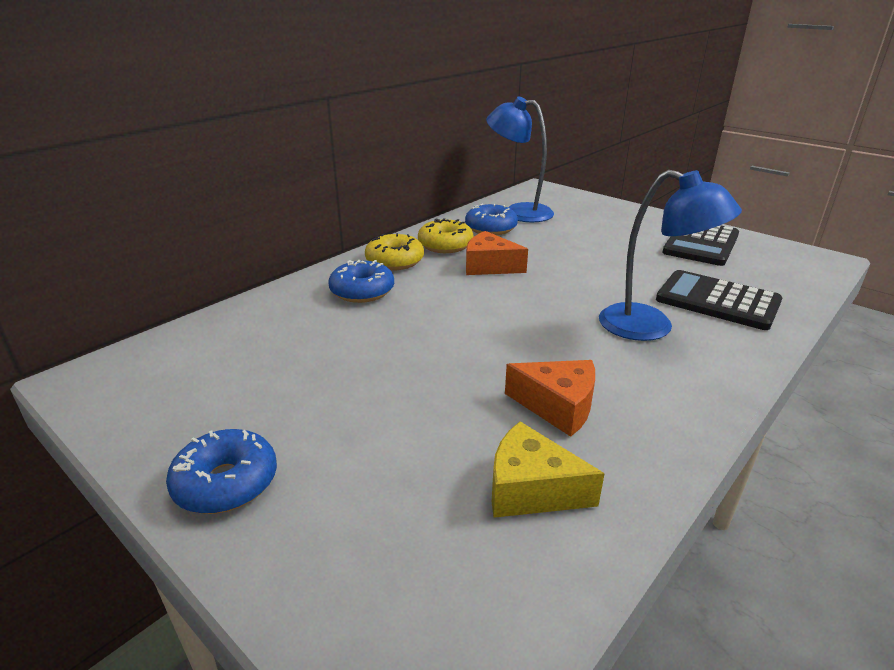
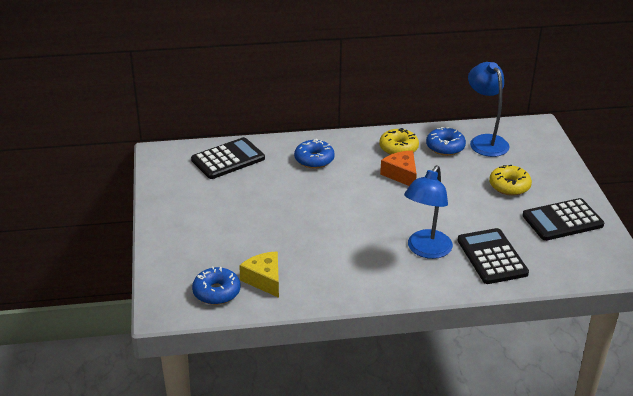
camera: 40 degrees right, 5 degrees up
(226, 483) = (171, 222): blue donut -> blue donut (216, 292)
(229, 339) = (228, 159): none -> black calculator
(395, 261) = (355, 147): yellow donut -> yellow donut (509, 186)
(557, 406) = (319, 259): orange cheese -> none
(650, 327) = (426, 250): blue lamp -> blue lamp turned 45 degrees clockwise

